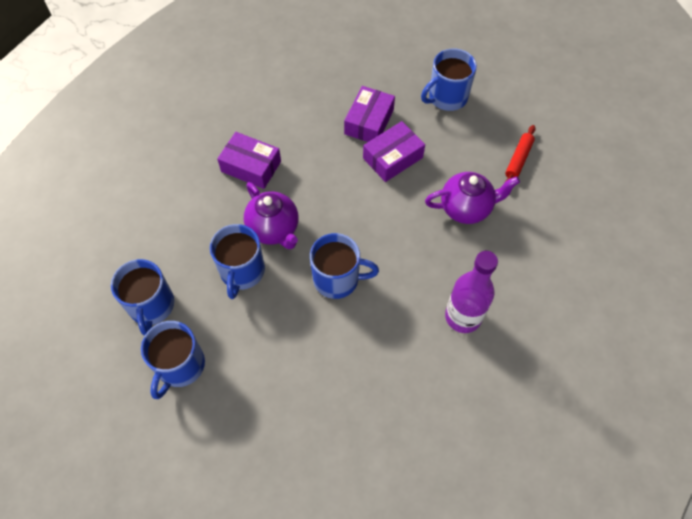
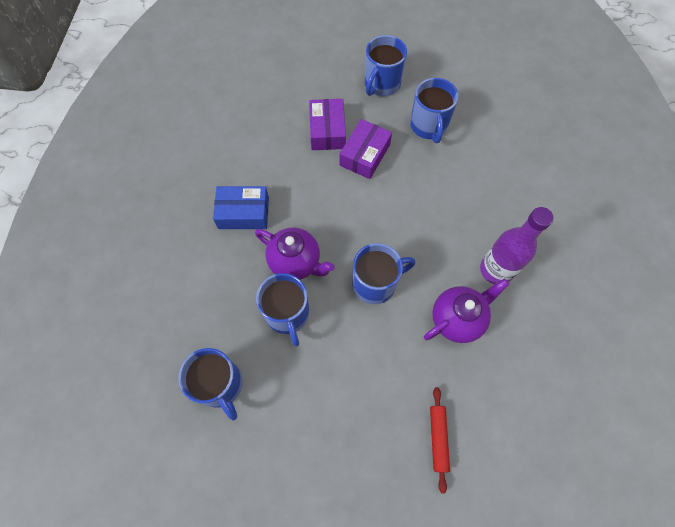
camera: 25 degrees left, 5 degrees up
(180, 366) = (278, 429): blue mug -> blue mug (428, 126)
(251, 166) = (243, 213): purple box -> blue box
(466, 208) = (449, 175): purple teapot -> purple teapot (457, 319)
(518, 159) = (468, 116): red rolling pin -> red rolling pin (438, 438)

